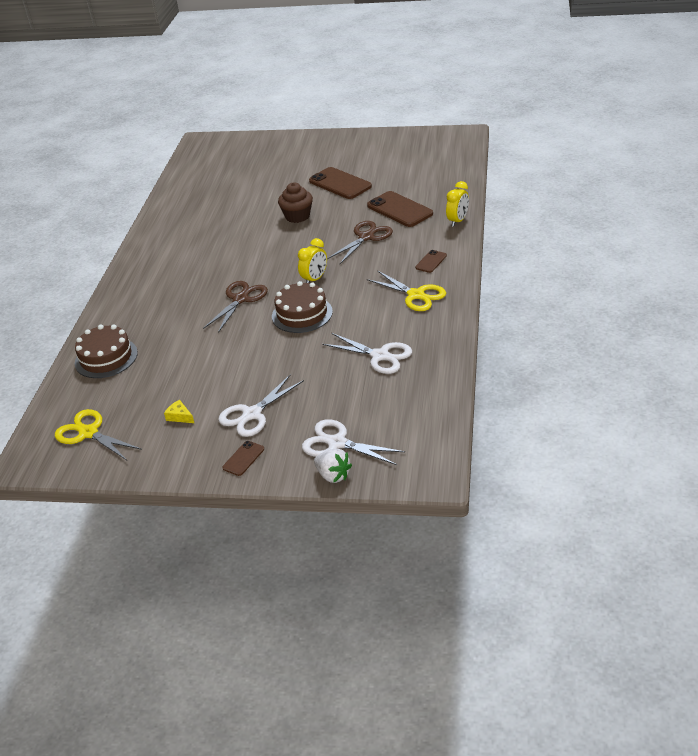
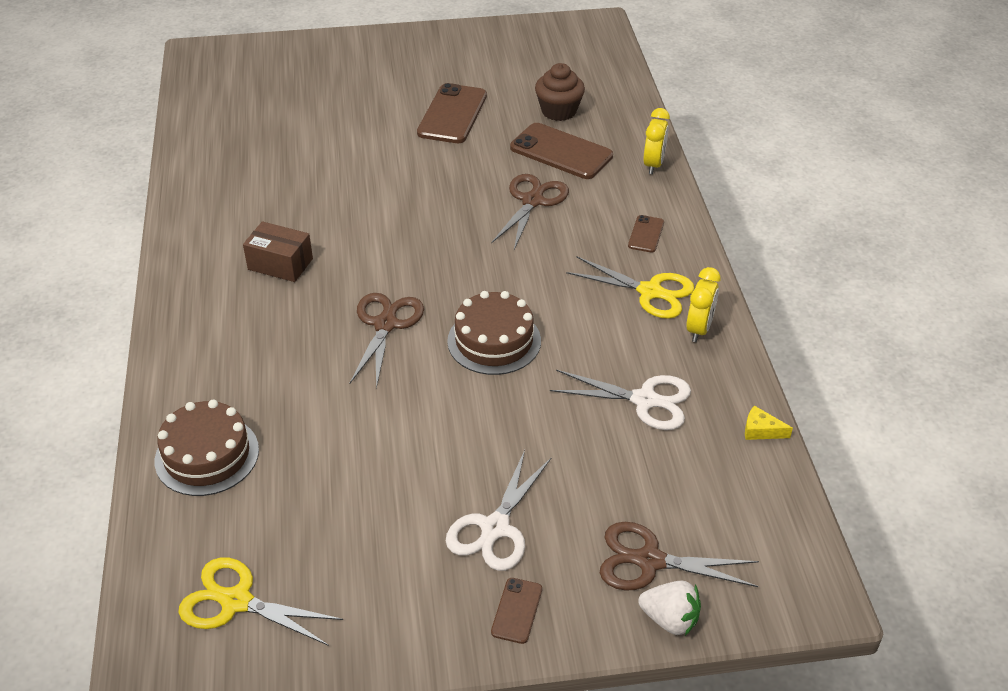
camera: 20 degrees left, 5 degrees up
(180, 416) = (379, 548): yellow cheese -> yellow cheese (761, 430)
(194, 261) = (280, 264): none -> brown box
(297, 216) = (412, 173): brown cupcake -> brown cupcake (559, 111)
(315, 279) = (487, 279): yellow clock -> yellow clock (699, 329)
(337, 443) = (649, 561): white scissors -> brown scissors
(340, 184) = (452, 114): brown phone -> brown phone turned 75 degrees clockwise

